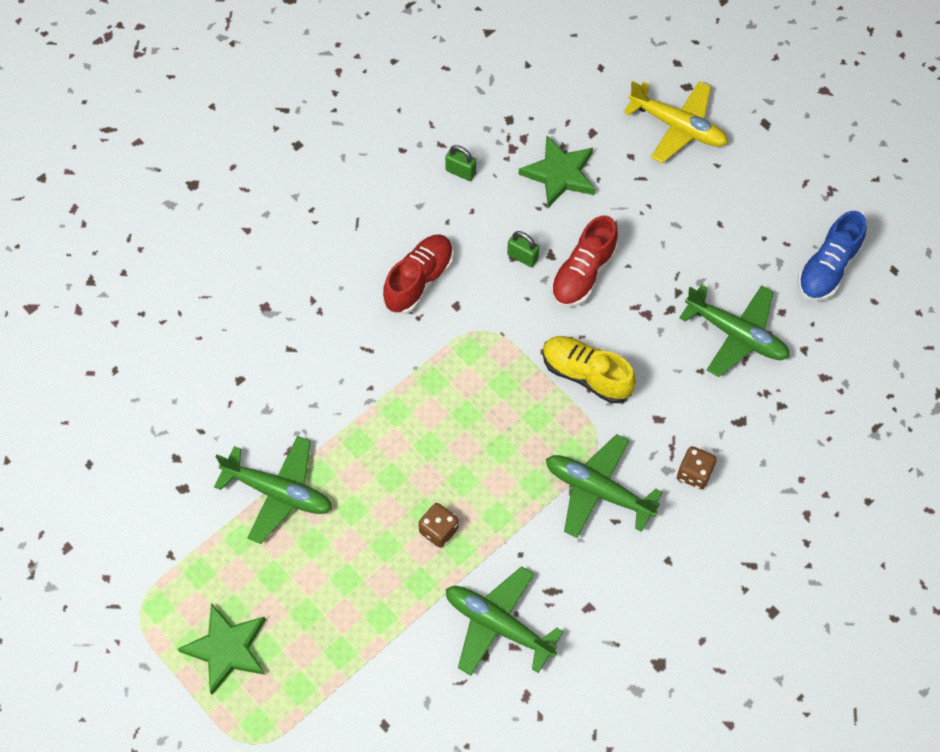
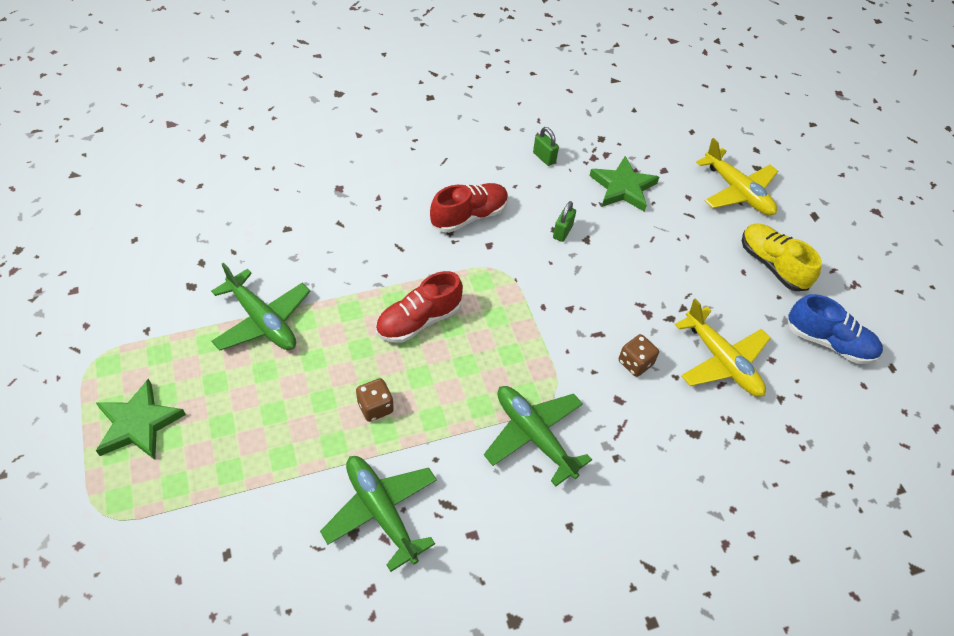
camera: 20 degrees right, 10 degrees down
(522, 257) = (562, 232): green padlock -> green padlock turned 60 degrees clockwise
(583, 274) = (607, 263): red shoe -> red shoe (419, 320)
(586, 375) = (571, 338): yellow shoe -> yellow shoe (772, 265)
(694, 473) = (631, 459): brown dice -> brown dice (635, 363)
(736, 335) = (722, 361): green plane -> yellow plane
(827, 268) = (828, 342): blue shoe -> blue shoe turned 120 degrees counterclockwise

